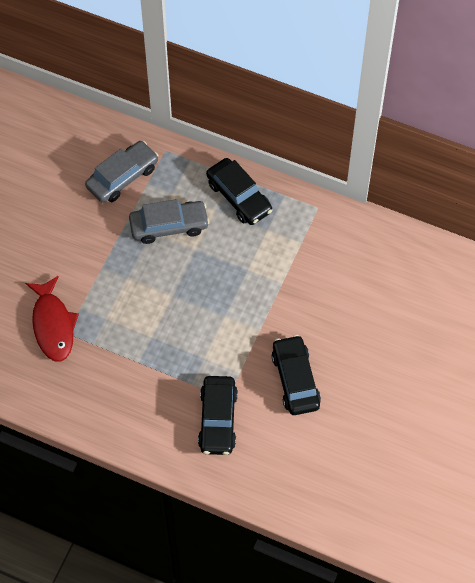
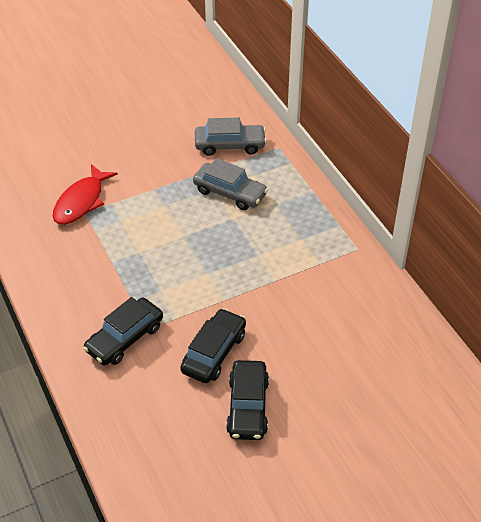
camera: 40 degrees right, 15 degrees down
(239, 197) = (302, 206): black car -> black car (247, 406)

